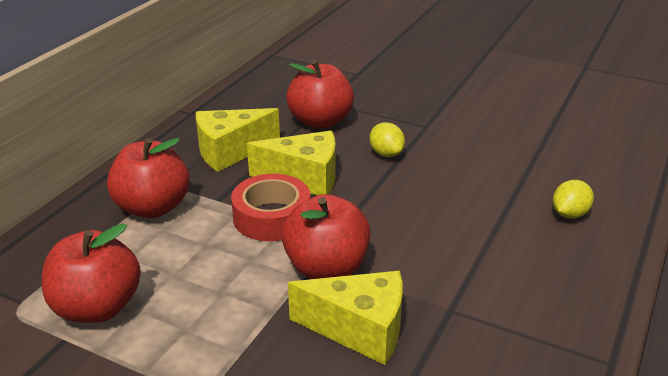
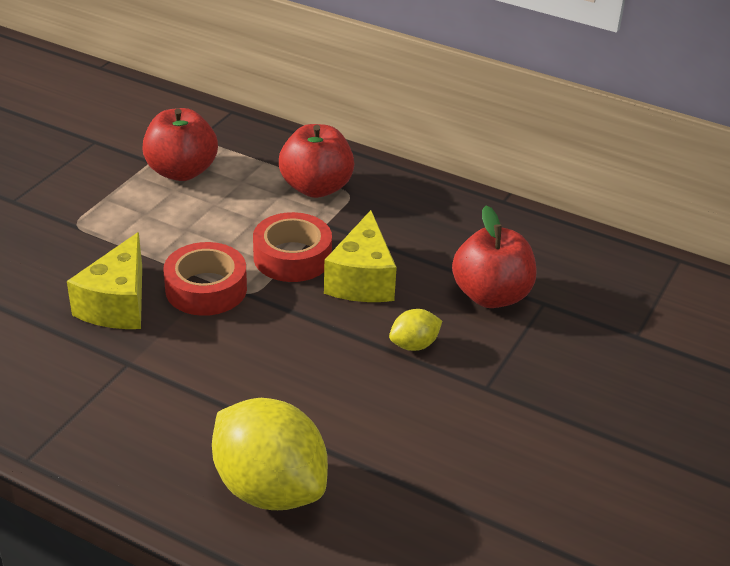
camera: 90 degrees right, 5 degrees up
(230, 151) = (418, 229): yellow cheese -> none
(326, 268) = (206, 289): red apple -> red tape
(569, 214) = (270, 488): yellow lemon -> yellow lemon, size x2.19

